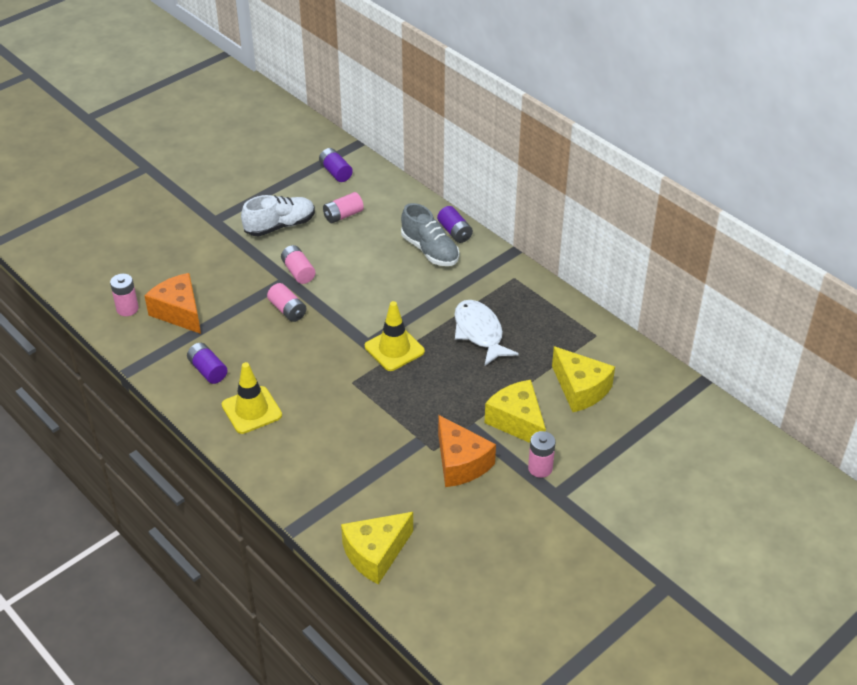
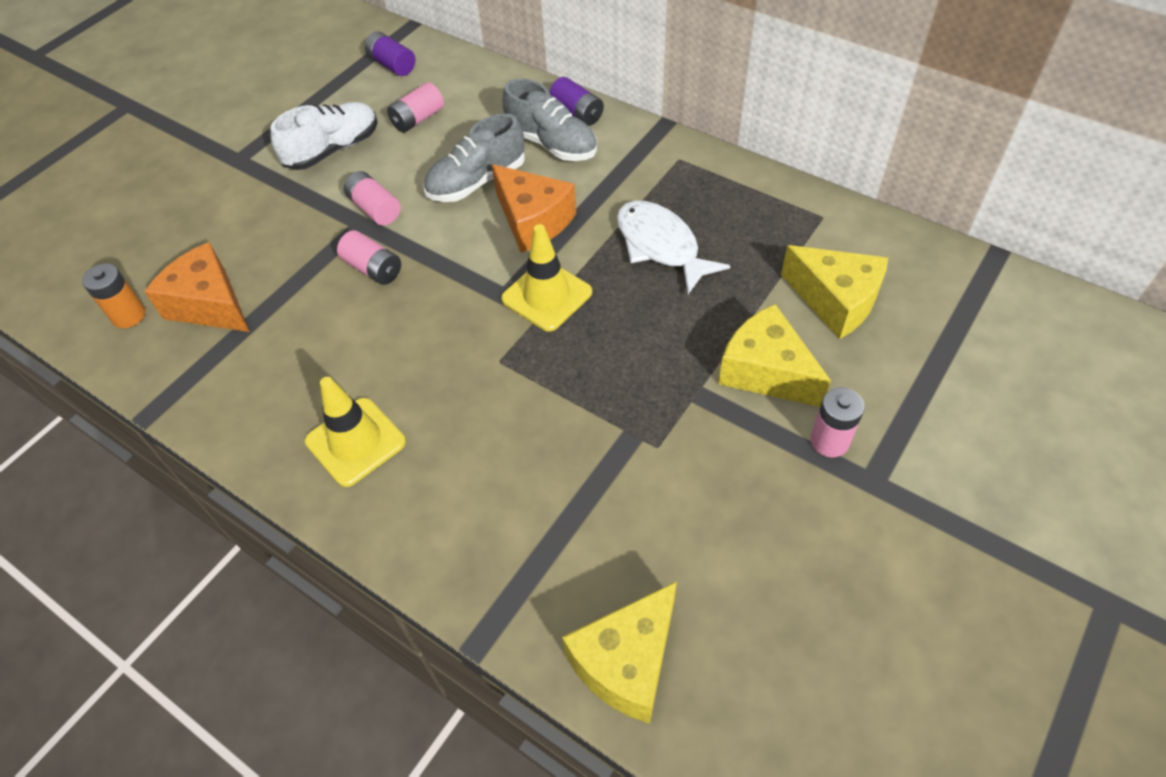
camera: 10 degrees left, 10 degrees up
(127, 309) = (129, 315): pink battery -> orange battery
(208, 370) = (272, 389): purple battery -> none
(371, 266) = (477, 181): none -> grey shoe
(460, 463) = (707, 460): orange cheese -> orange cheese (533, 221)

